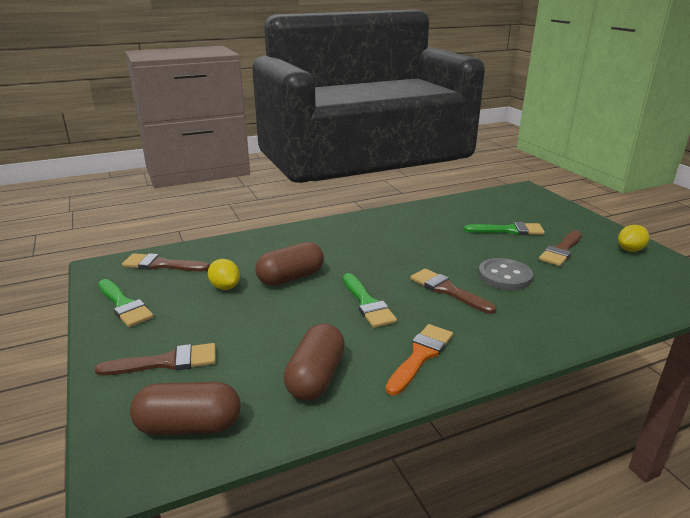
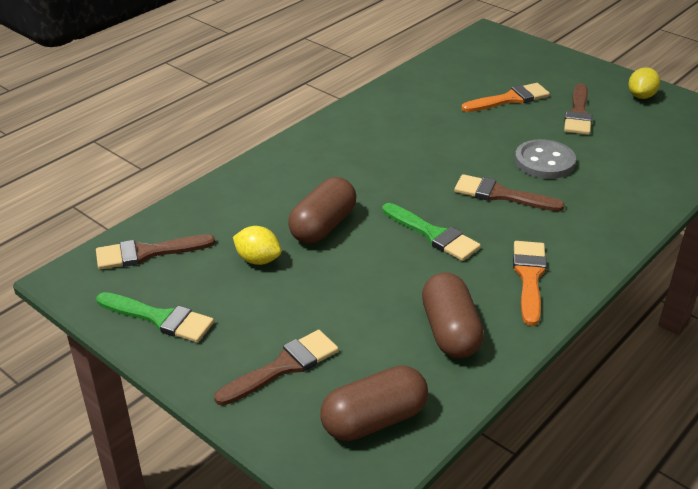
camera: 25 degrees left, 10 degrees up
(508, 230) = (509, 99): green brush -> orange brush

